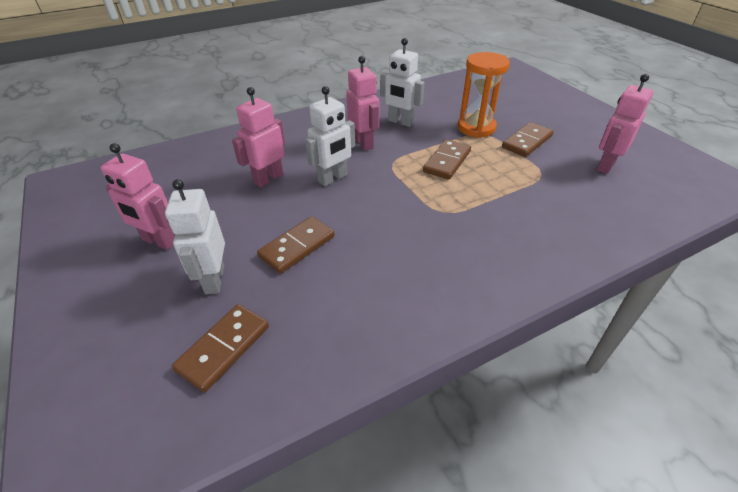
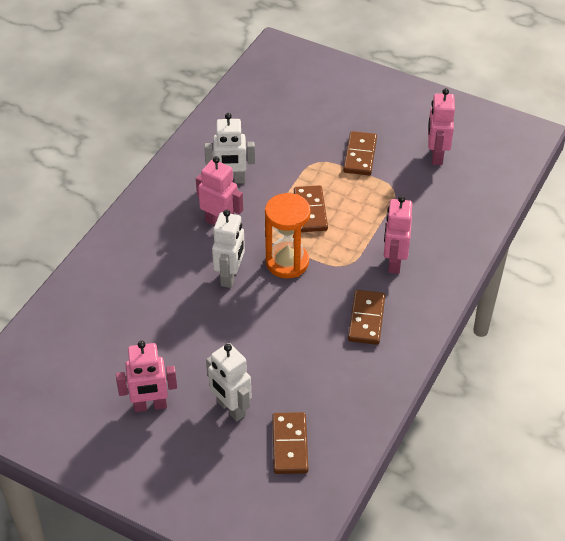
camera: 35 degrees left, 5 degrees up
(268, 179) = (174, 304): pink robot -> pink robot (394, 262)
(297, 247) = (264, 352): brown domino -> brown domino (366, 319)
(476, 128) = (305, 157): orange hourglass -> orange hourglass (287, 262)

